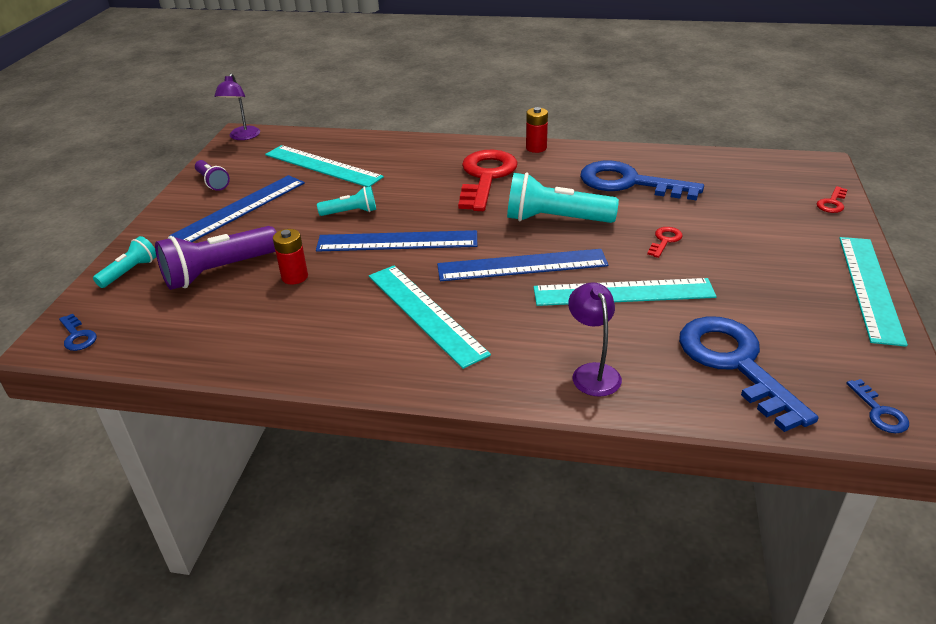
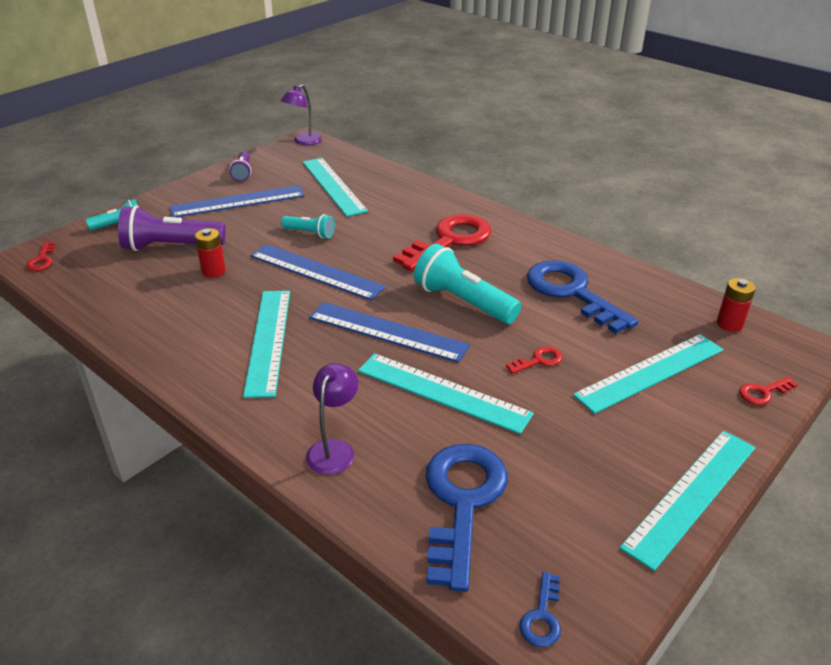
camera: 30 degrees right, 0 degrees up
(77, 336) = (42, 260): blue key -> red key
(536, 148) = (525, 229): red battery -> red battery (729, 324)
(749, 218) = (650, 372): none -> turquoise ruler

